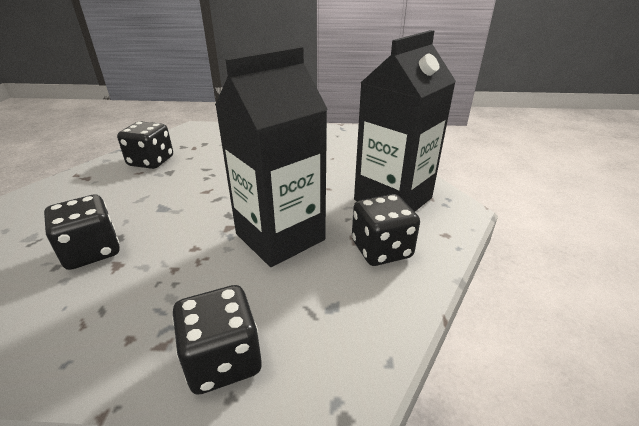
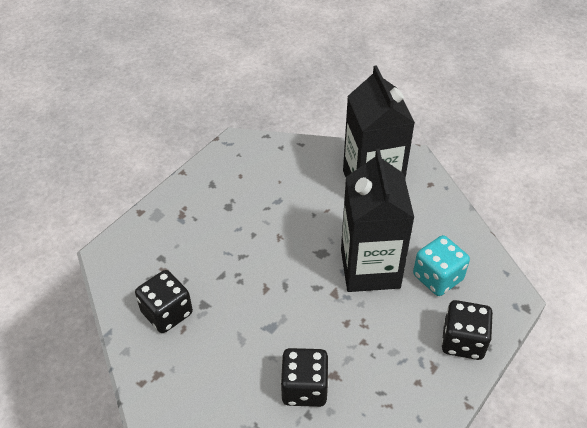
camera: 55 degrees left, 15 degrees up
(313, 292) = (437, 277): none -> turquoise dice
(381, 249) = (422, 224): black dice -> none

